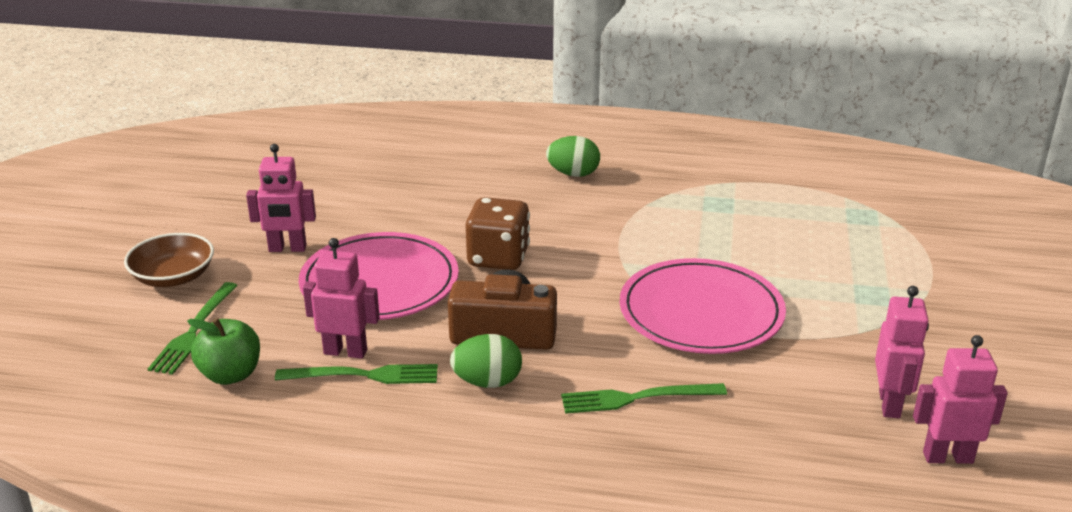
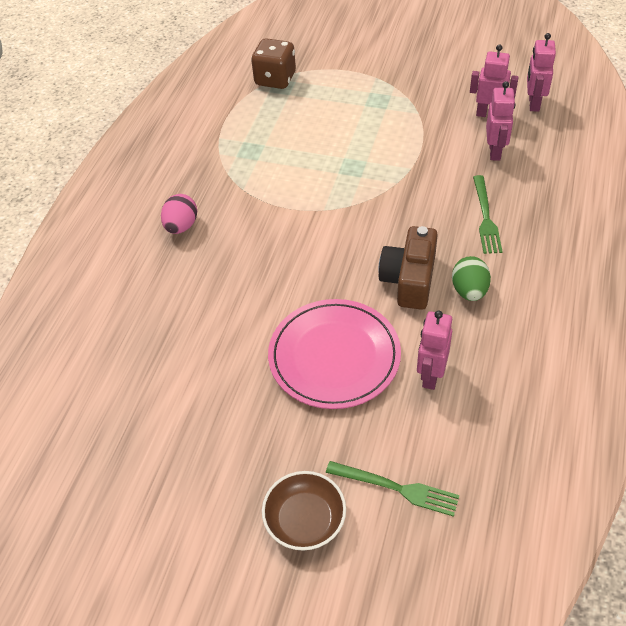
camera: 80 degrees left, 20 degrees up
(230, 374) = (459, 452): green apple -> none
(287, 249) = (268, 428): pink robot -> pink robot (495, 152)
(363, 375) = (461, 363): green fork -> none
(498, 258) = (307, 279): brown dice -> brown dice (275, 79)
(573, 174) = (181, 226): green egg -> pink egg
(701, 312) = (392, 177): pink plate -> none

